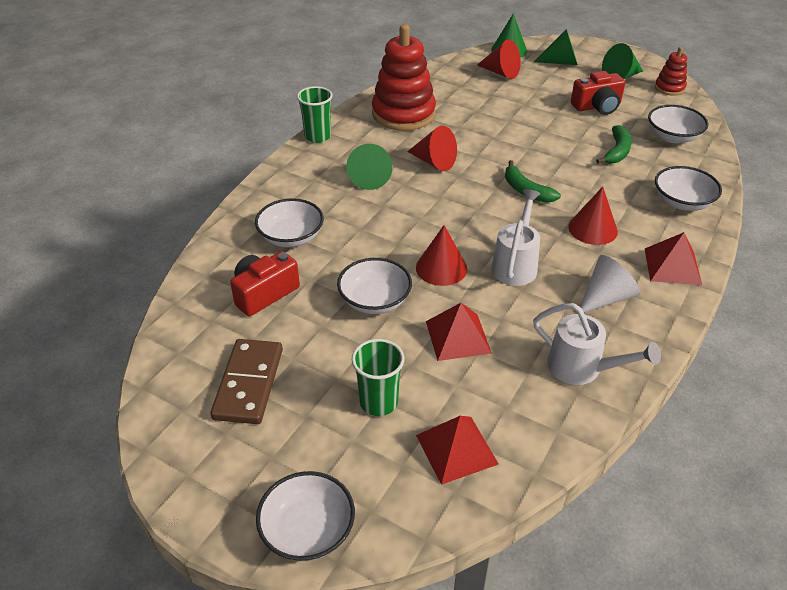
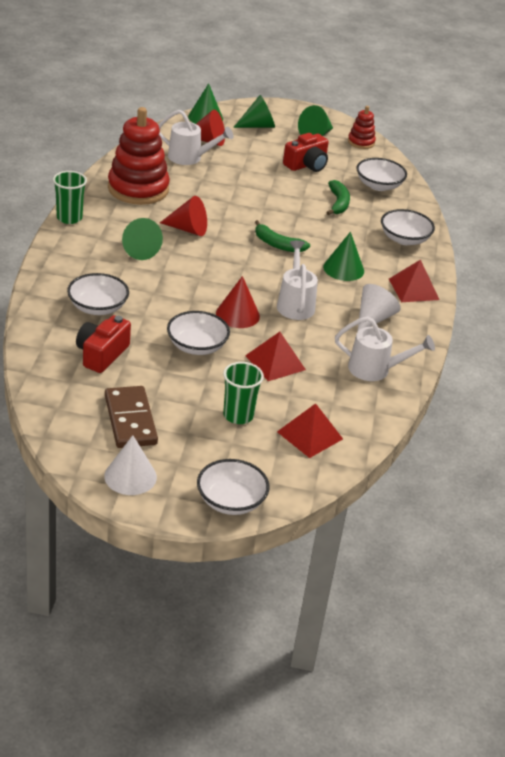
camera: 25 degrees left, 5 degrees down
(205, 463) = (130, 476): none -> white cone
(473, 88) = (190, 158): none -> white watering can
(592, 229) = (343, 269): red cone -> green cone

